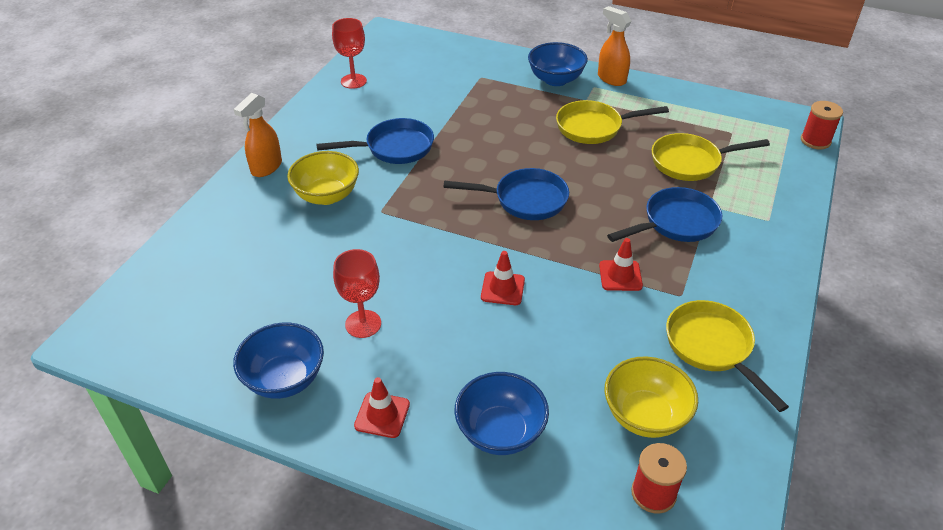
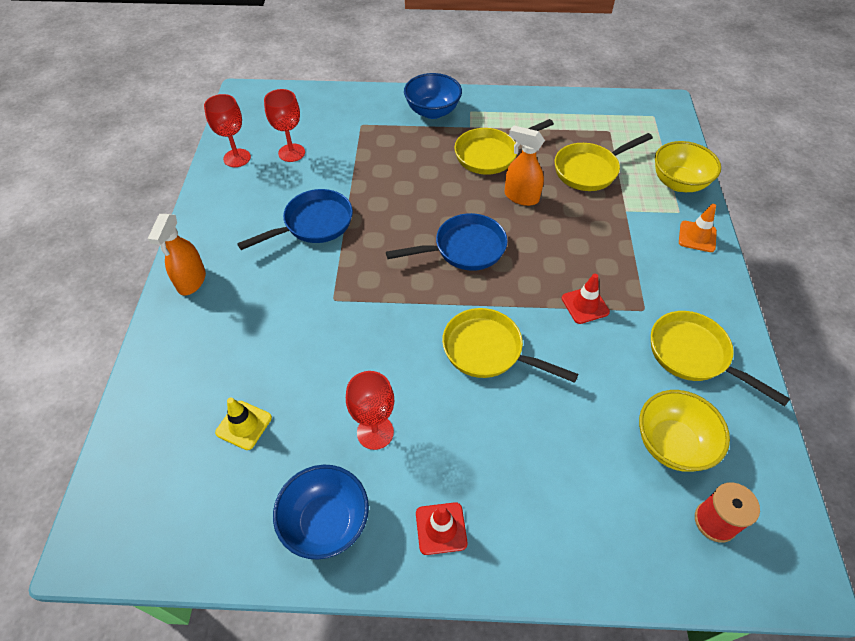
camera: 20 degrees left, 10 degrees up
(254, 287) = (244, 425): none -> yellow traffic cone
(327, 196) = (270, 297): yellow bowl -> yellow bowl (678, 183)
(404, 87) = (291, 153): none -> red goblet
(500, 432) = (558, 507): blue bowl -> none
(502, 288) = (488, 351): red traffic cone -> yellow pan
(611, 79) = (482, 99): orange spray bottle -> orange spray bottle (521, 197)
(676, 223) = (606, 236): blue pan -> none
(776, 246) = (697, 236): none -> orange traffic cone
(815, 141) = (679, 122): red spool -> none

